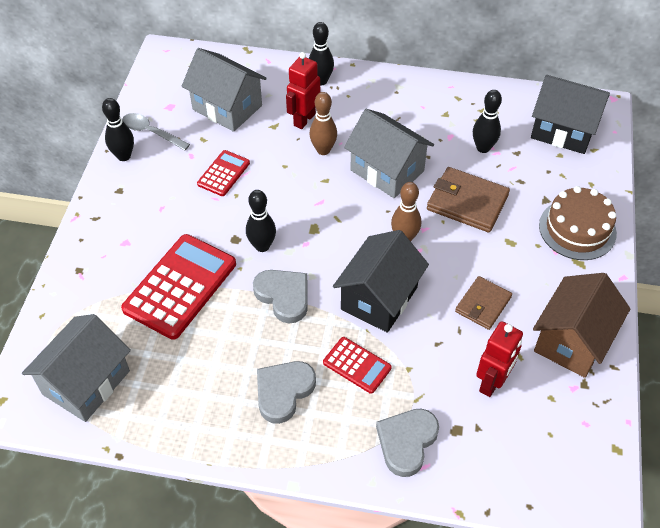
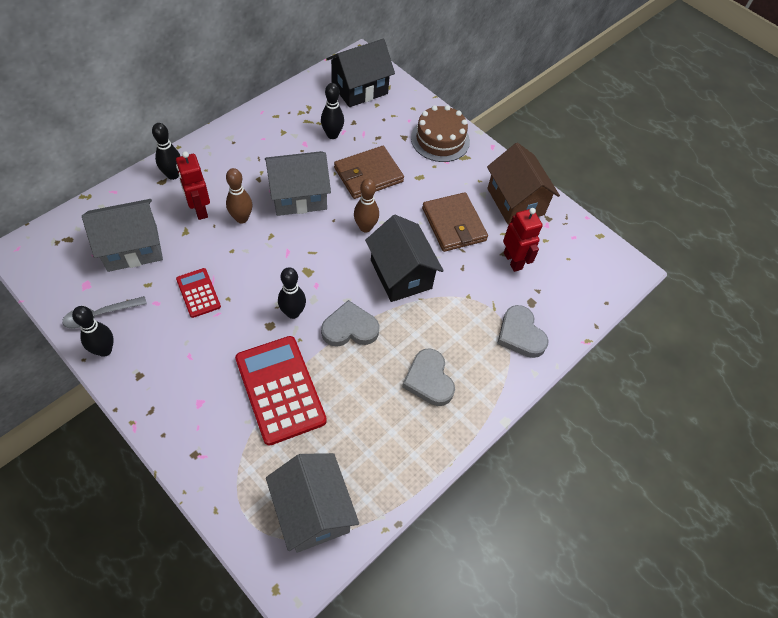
camera: 60 degrees left, 5 degrees up
(357, 365) = (443, 323): red calculator -> none
(483, 304) = (454, 224): brown wallet -> brown wallet, size x1.54

